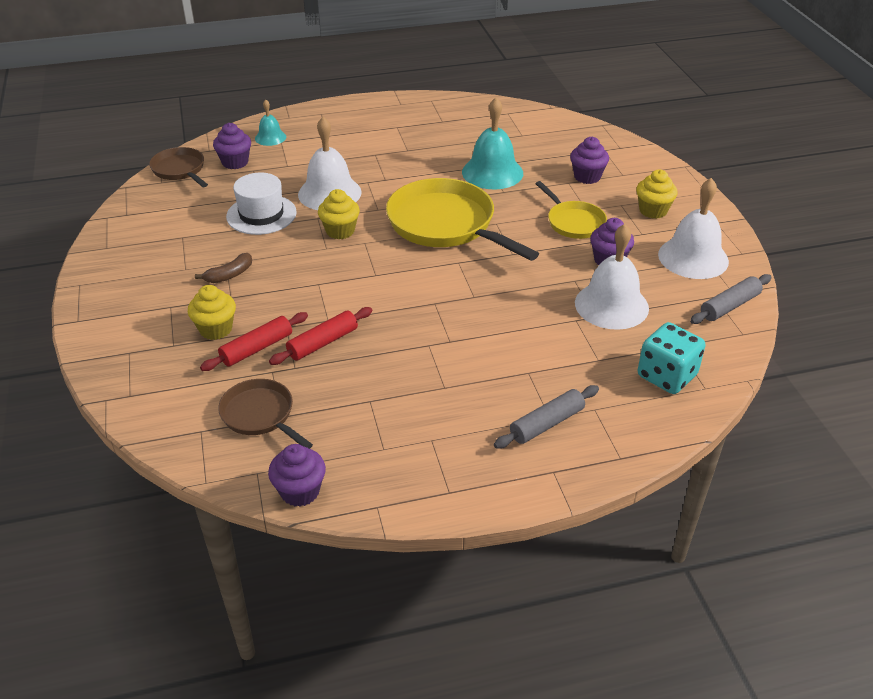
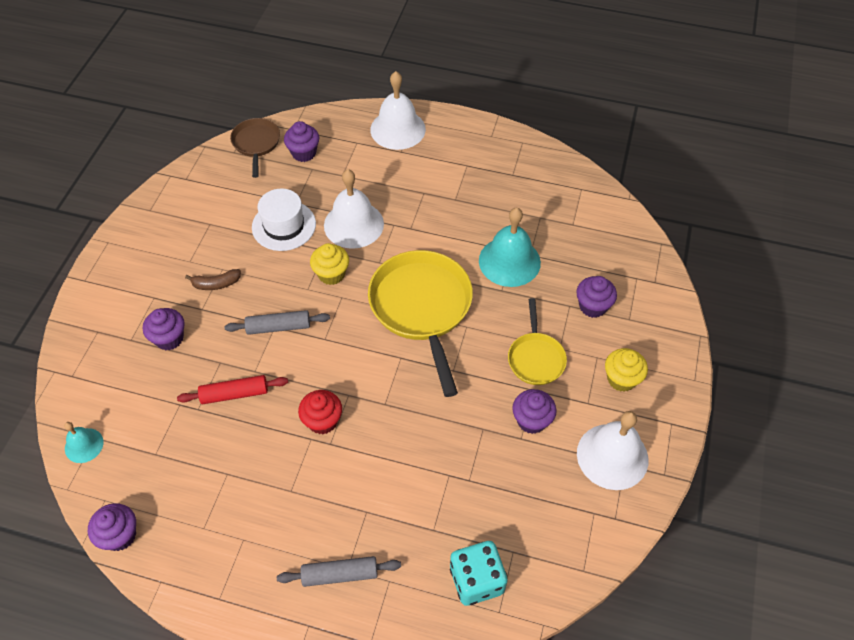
camera: 30 degrees right, 15 degrees up
(216, 329) = (169, 338): yellow cupcake -> purple cupcake
(257, 348) = (184, 374): red rolling pin -> none
(260, 415) = (143, 445): brown pan -> none
(270, 137) = (351, 134): turquoise bell -> turquoise bell (84, 445)
(428, 329) = (322, 421): none -> red cupcake
(611, 305) = (492, 474): white bell -> white bell (398, 129)
(730, 306) = (598, 532): grey rolling pin -> grey rolling pin (278, 327)

